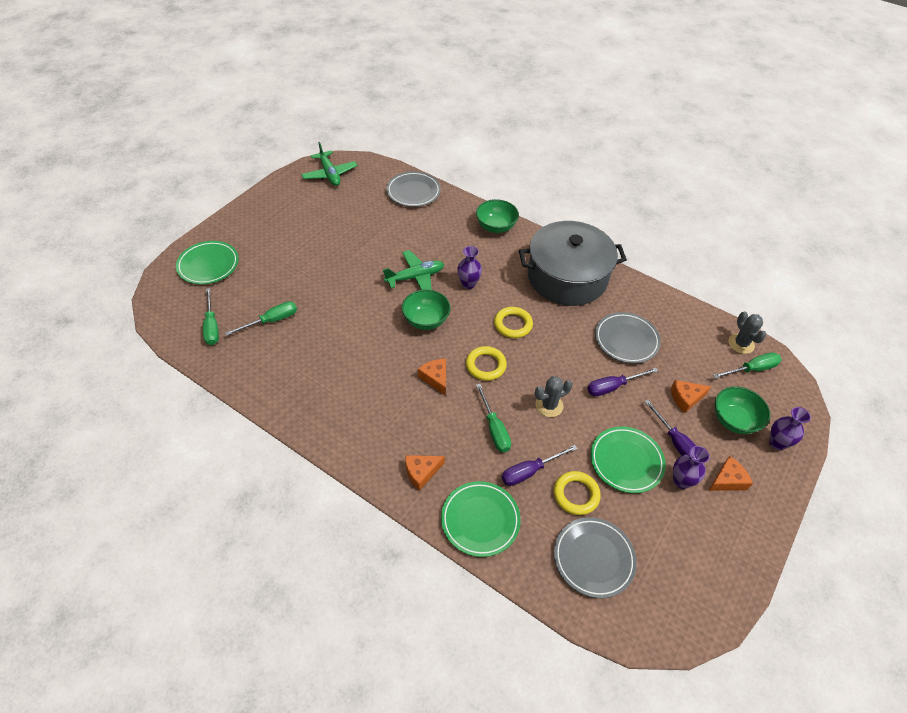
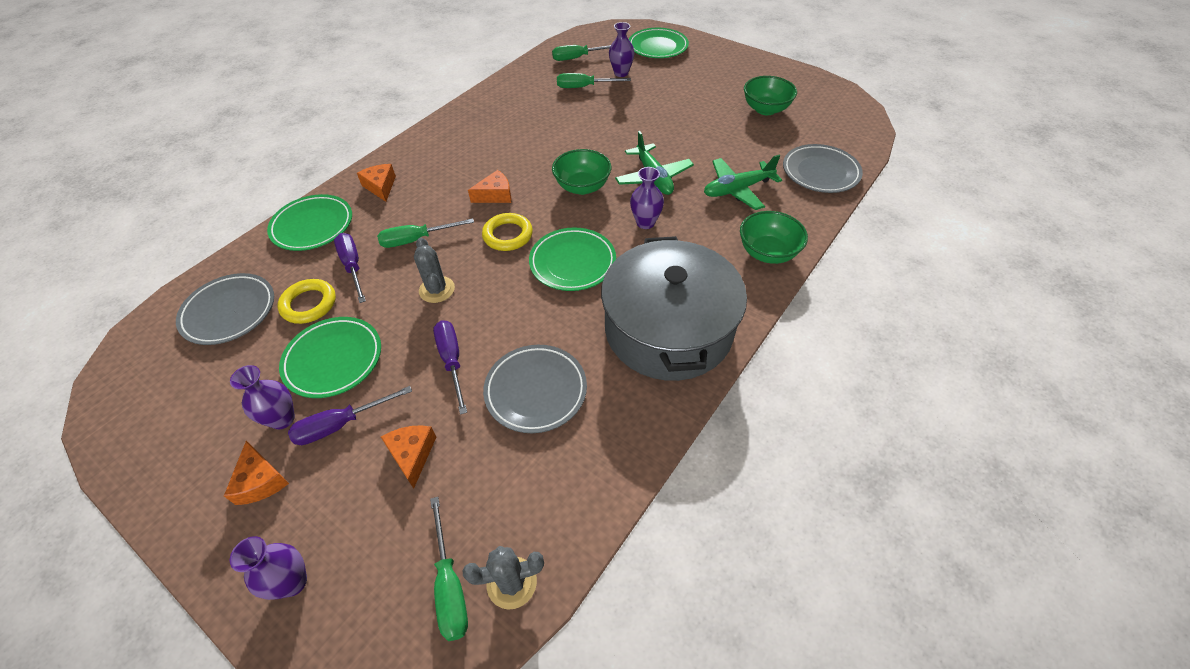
camera: 95 degrees right, 0 degrees up
(251, 293) = (621, 73): none -> purple vase
(271, 321) = (584, 87): green screwdriver -> green screwdriver turned 120 degrees clockwise
(330, 174) = (830, 104): green plane -> green plane (737, 189)
(513, 324) = (572, 262): yellow ring -> green plate
(734, 420) = (354, 520): green bowl -> green bowl (765, 109)

